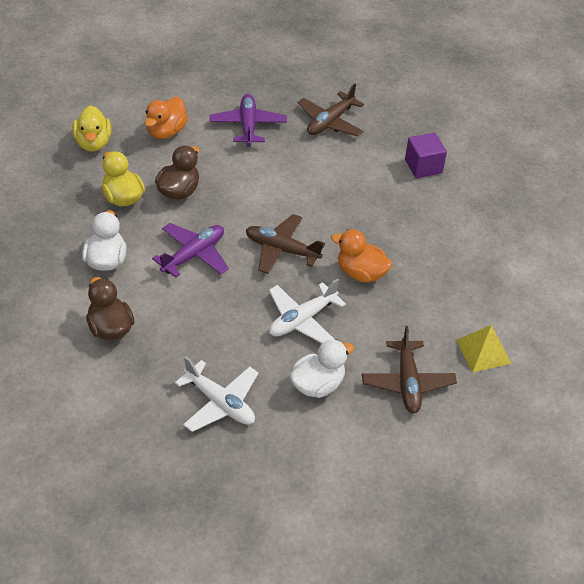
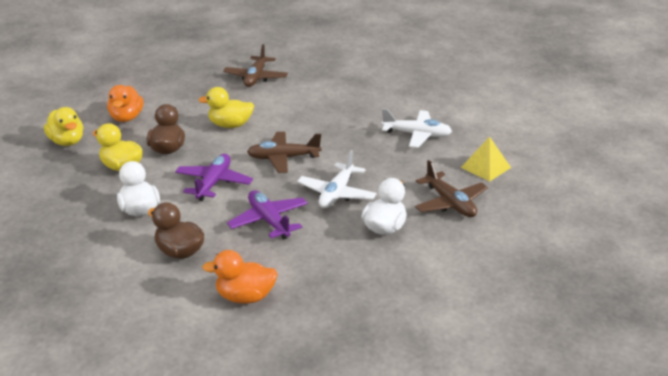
camera: 25 degrees left, 15 degrees down
(220, 403) = (317, 267): white plane -> white plane (416, 135)
(248, 126) = (192, 96): purple plane -> purple plane (269, 221)
(259, 182) = (230, 125): none -> yellow duck
(360, 273) = (356, 153): orange duck -> orange duck (245, 297)
(423, 166) = (347, 82): purple cube -> none

